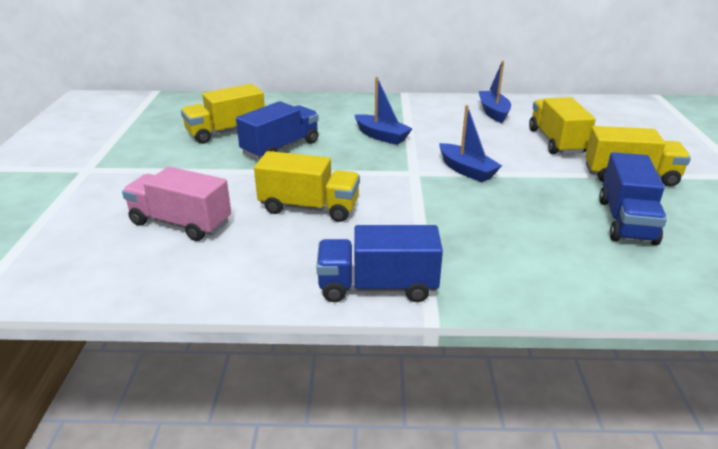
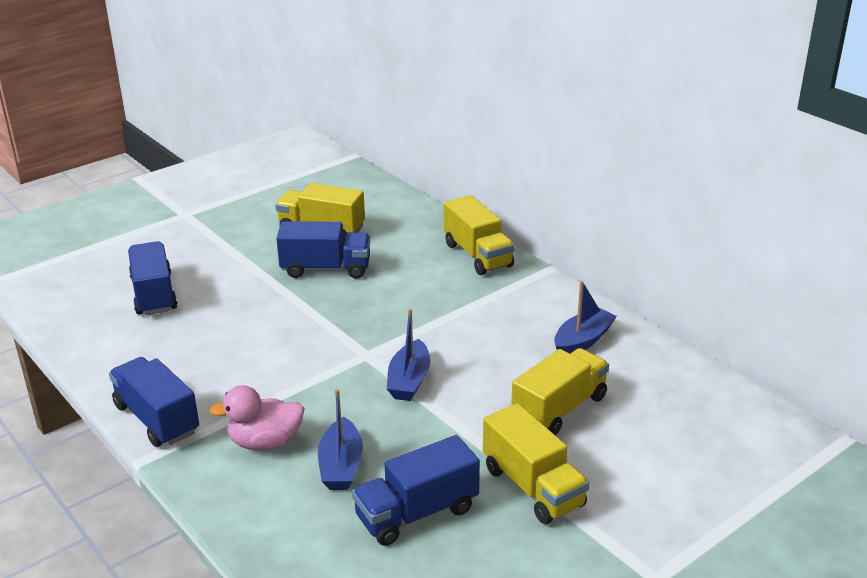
camera: 50 degrees right, 0 degrees up
(181, 223) = (154, 294): pink truck -> blue truck
(309, 207) = (239, 334): yellow truck -> yellow truck (478, 255)
(381, 136) = (421, 304): blue boat -> blue boat (341, 466)
(476, 247) = (265, 442): none -> pink duck

